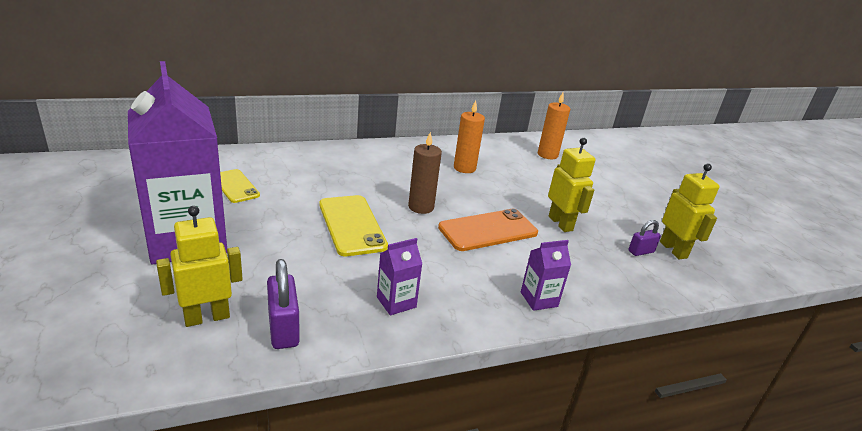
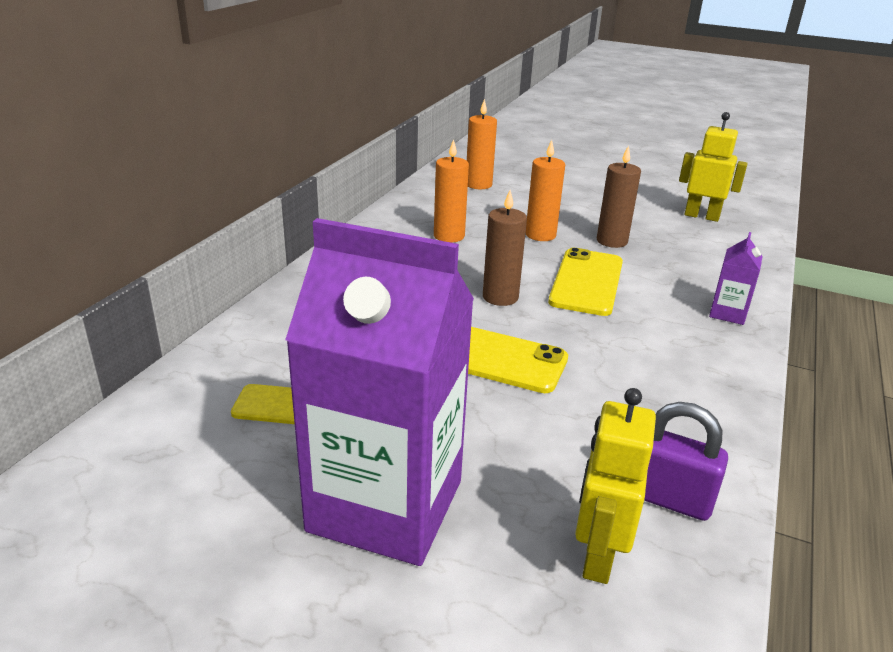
camera: 45 degrees left, 0 degrees up
(396, 302) = (672, 395): purple carton -> none
(488, 230) = (586, 282): orange phone -> yellow phone
(520, 196) = (540, 235): none -> orange candle
(560, 223) = (612, 241): yellow robot -> brown candle
(641, 251) = (692, 230): purple padlock -> none

